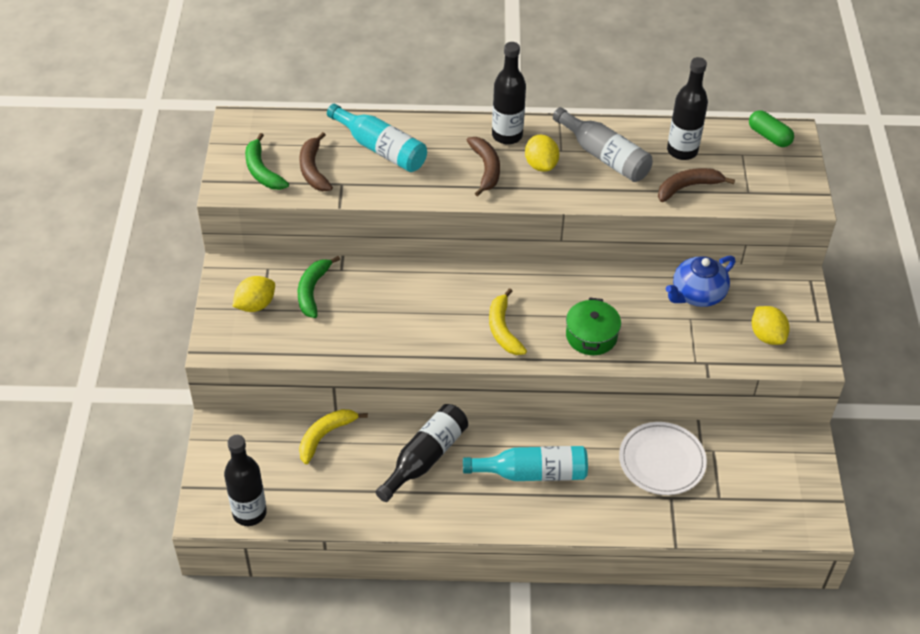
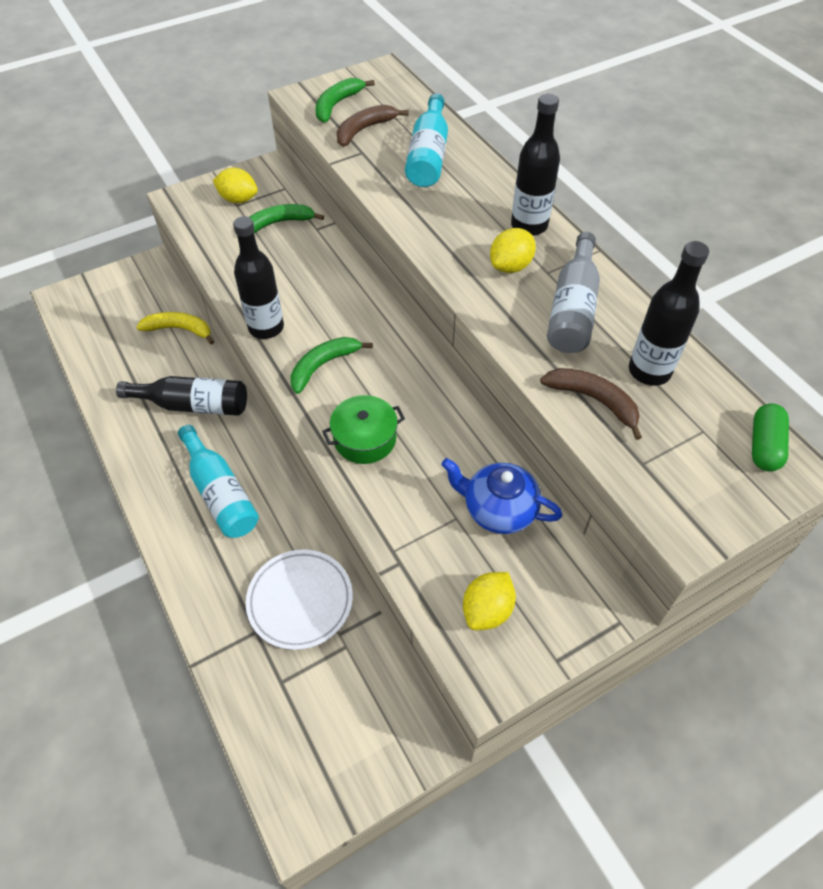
camera: 60 degrees right, 5 degrees up
(249, 513) = (74, 322): black bottle -> black bottle (266, 328)
(486, 169) = (467, 231): brown banana -> none
(503, 329) = (323, 365): yellow banana -> green banana

